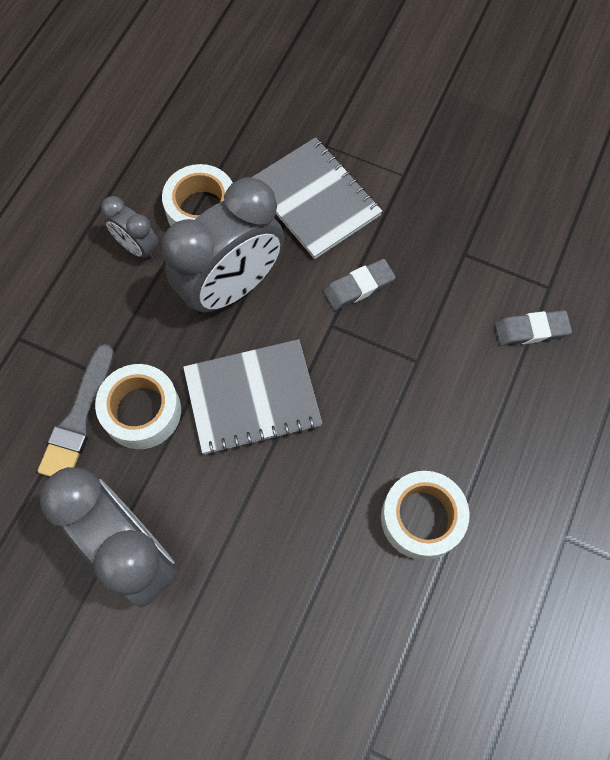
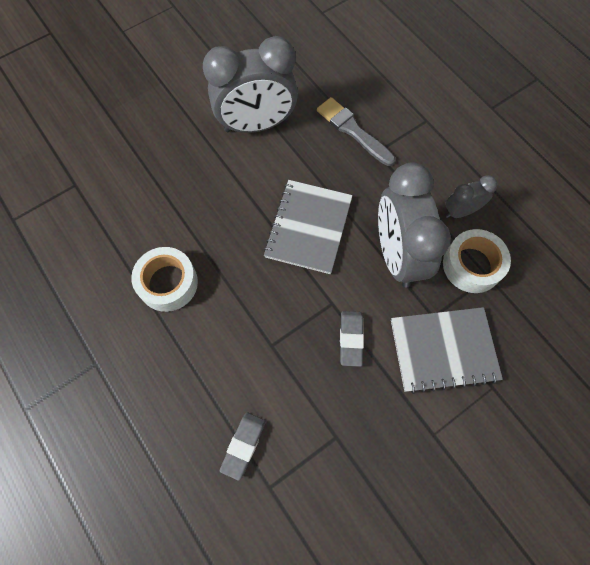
camera: 120 degrees right, 0 degrees up
(142, 411) = (337, 164): white tape -> none

